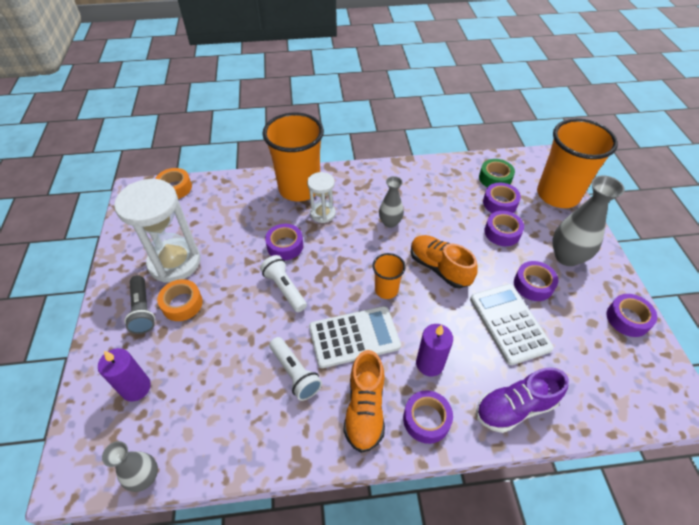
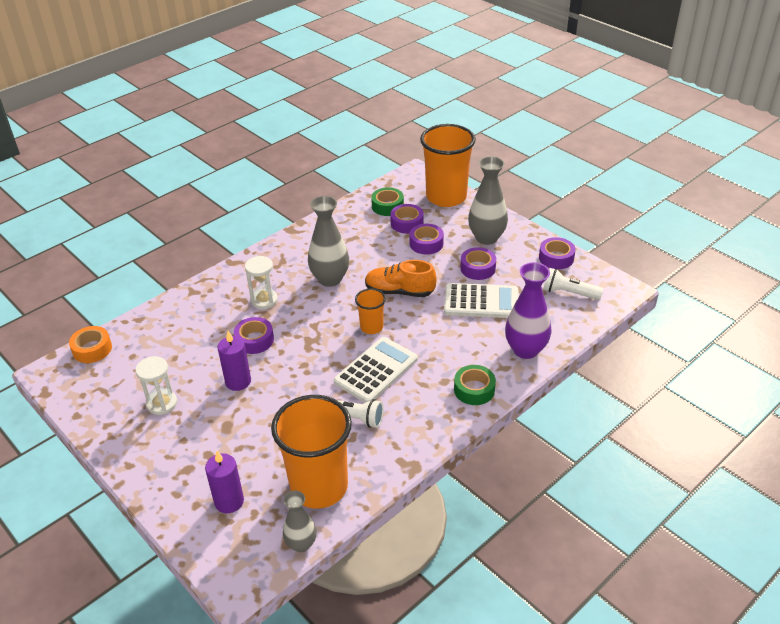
camera: 35 degrees left, 10 degrees down
(143, 310) = (172, 452): grey flashlight -> none
(174, 262) = (162, 403): white hourglass -> white hourglass, size x0.54
(182, 304) = (205, 427): orange tape -> none
(284, 288) = (286, 369): white flashlight -> white flashlight (569, 293)
(299, 188) = (222, 291): orange cup -> orange cup (319, 487)
(365, 409) = (426, 408): orange shoe -> none
(390, 222) = (330, 279): grey vase -> grey vase, size x1.65
(426, 419) = (474, 390): purple tape -> green tape
(429, 364) = (447, 356): purple candle -> purple candle (238, 381)
(509, 323) = (481, 302): white calculator -> white calculator turned 150 degrees clockwise
(515, 407) = (525, 350): purple shoe -> purple vase

